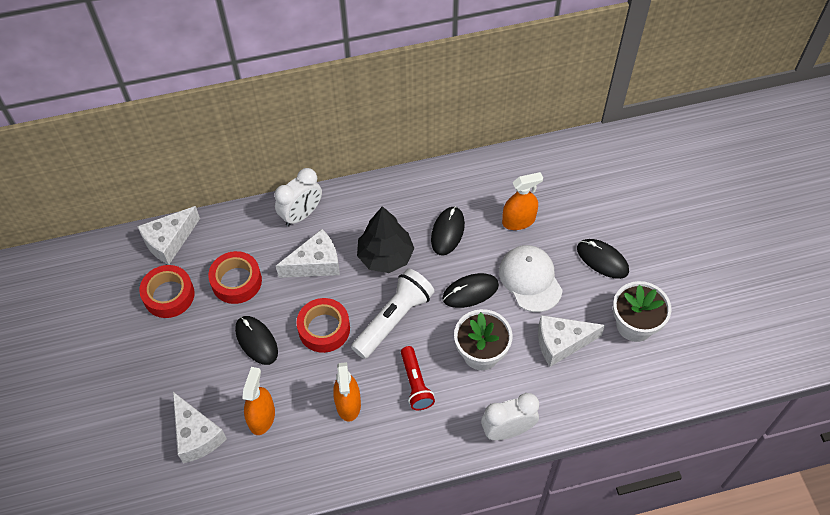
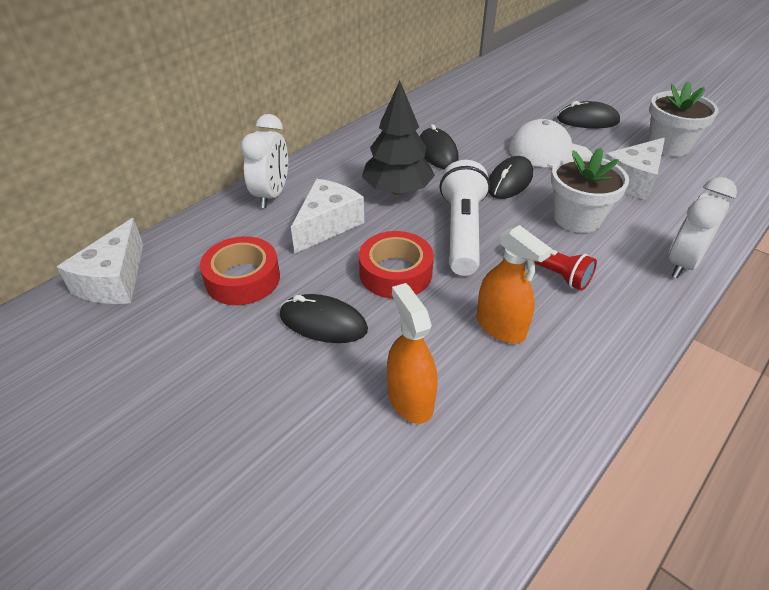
camera: 35 degrees left, 15 degrees down
(169, 295) = (155, 333): red tape -> none
(196, 435) = (335, 477): white cheese -> none
(518, 221) = (490, 123): orange spray bottle -> none

